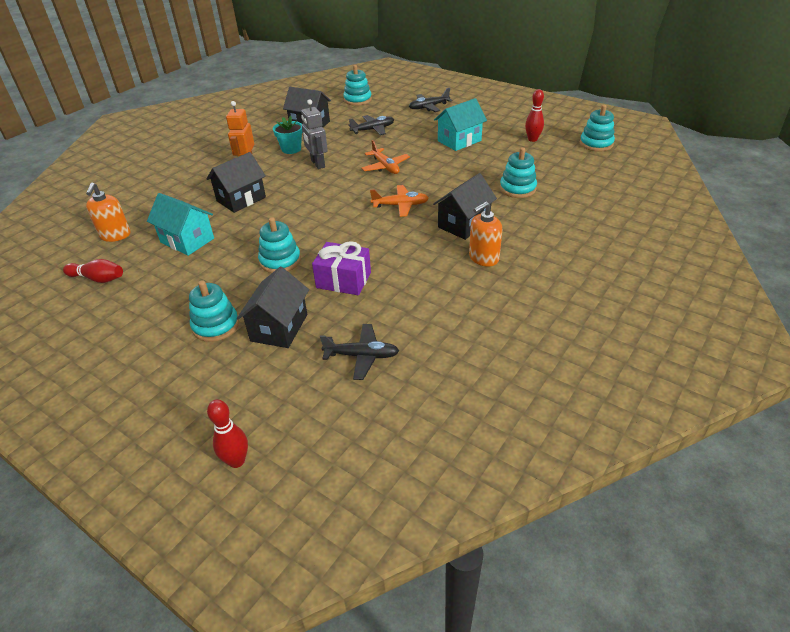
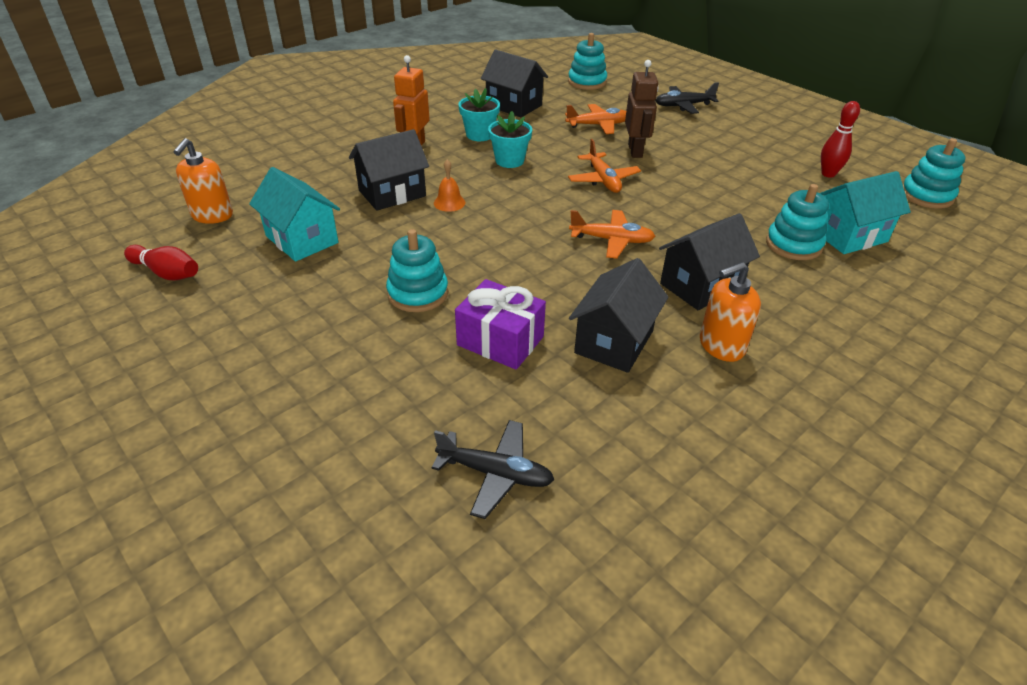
camera: 10 degrees right, 0 degrees up
(216, 326) = (297, 376): turquoise stacking toy -> none
(236, 461) = (251, 618): red bowling pin -> none
(279, 327) = (385, 398): black house -> black house (614, 342)
(283, 199) = (449, 203): none -> orange bell
(317, 164) = (509, 161): grey robot -> turquoise flower pot
(373, 129) = (598, 125): black plane -> orange plane
(402, 143) = (635, 151): none -> brown robot
(459, 141) = (718, 159): turquoise house -> turquoise house (848, 235)

